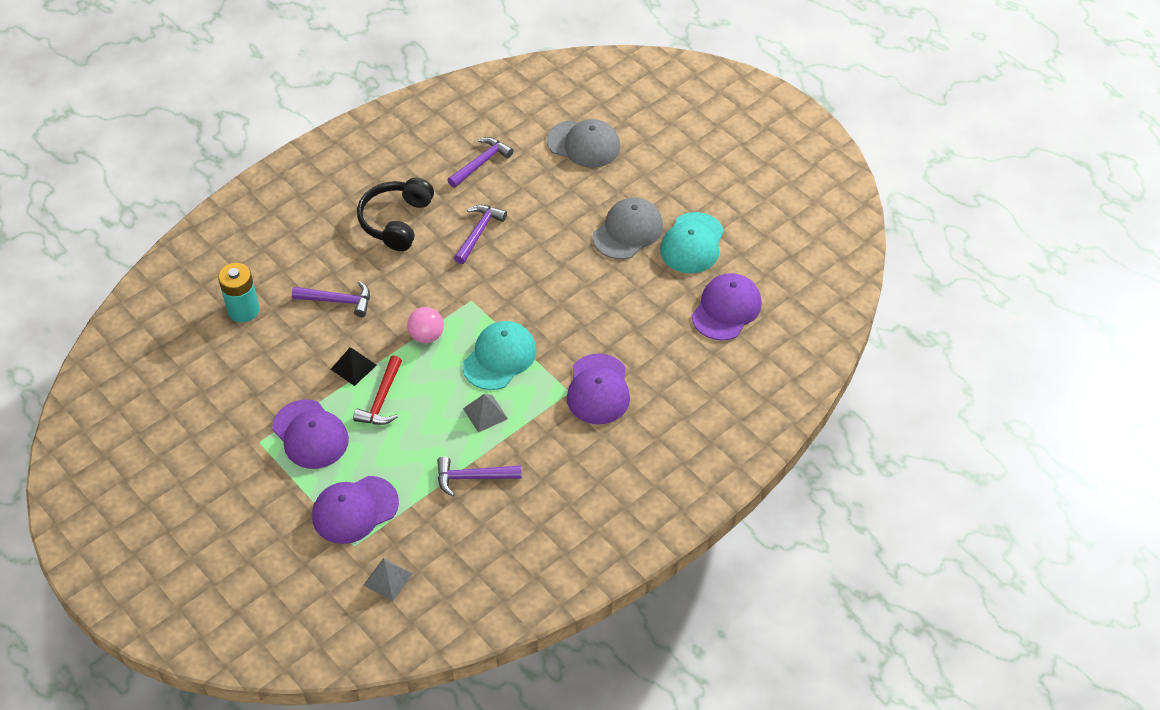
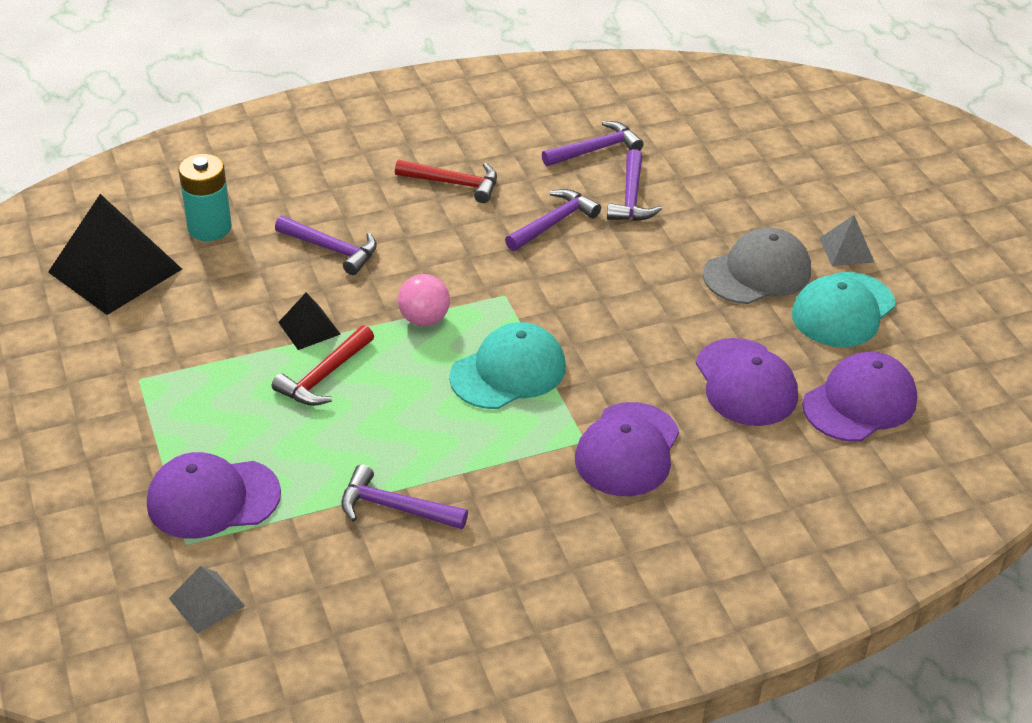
camera: 20 degrees right, 10 degrees down
(196, 365) = (115, 270): none -> black pyramid
(310, 434) = (208, 390): purple cap -> purple cap (746, 383)
(396, 221) = (454, 183): black headphones -> red hammer
(485, 413) = (454, 433): grey pyramid -> grey pyramid (846, 250)
(522, 196) = (631, 197): none -> purple hammer
(584, 144) = (741, 162): grey cap -> none

